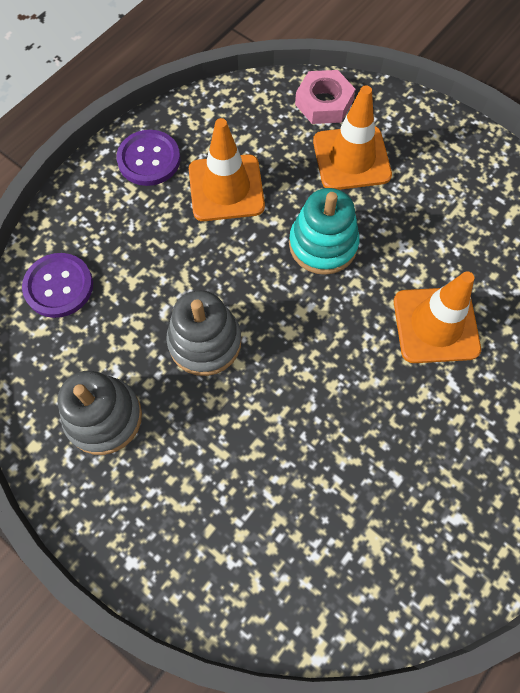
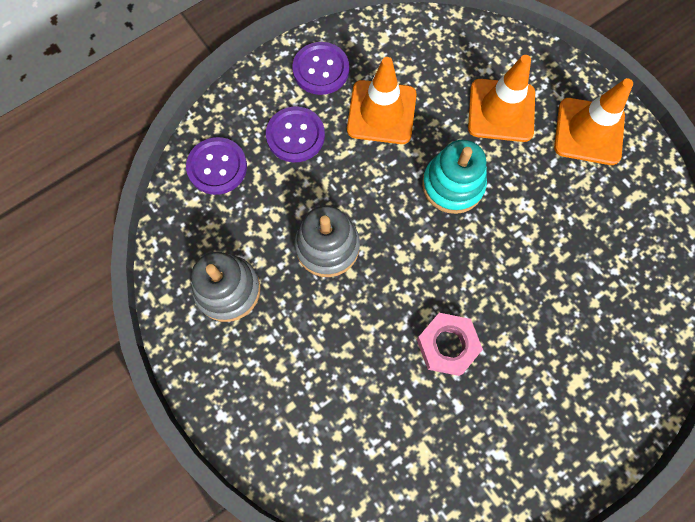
camera: 15 degrees right, 5 degrees up
(138, 233) = (295, 135): none -> purple button
(324, 103) = (491, 51): pink nut -> pink nut (447, 345)
(435, 325) = (532, 283): orange traffic cone -> orange traffic cone (589, 131)

